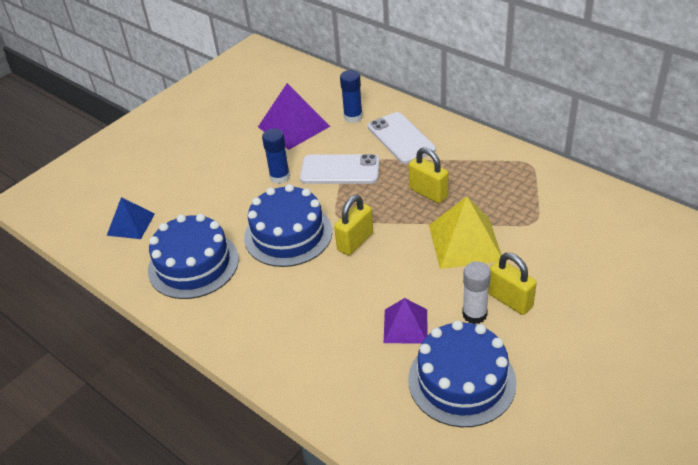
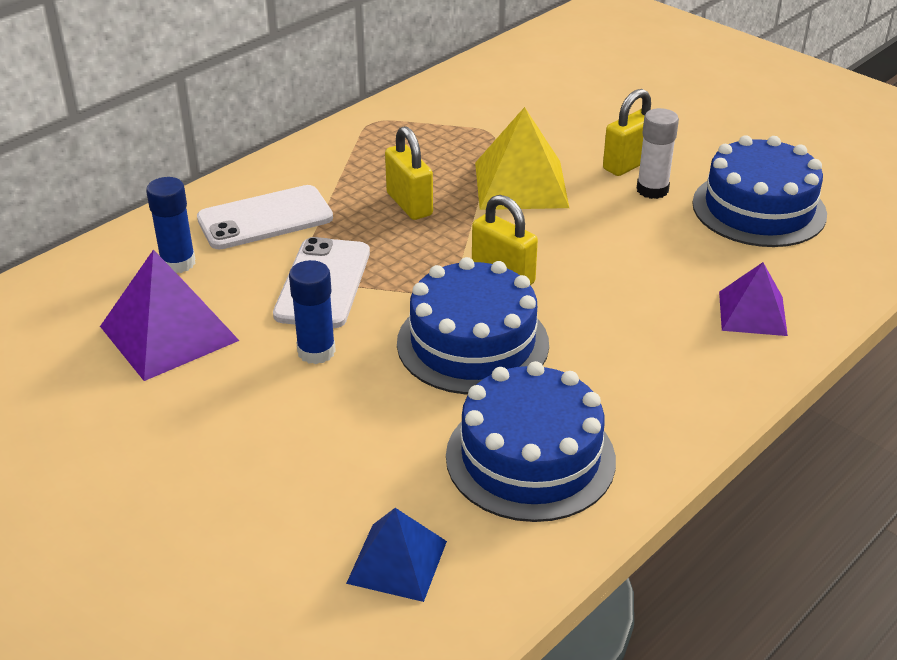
camera: 90 degrees left, 5 degrees down
(405, 326) = (673, 242): purple pyramid -> purple pyramid (752, 313)
(428, 193) = (409, 204): yellow padlock -> yellow padlock turned 75 degrees counterclockwise

